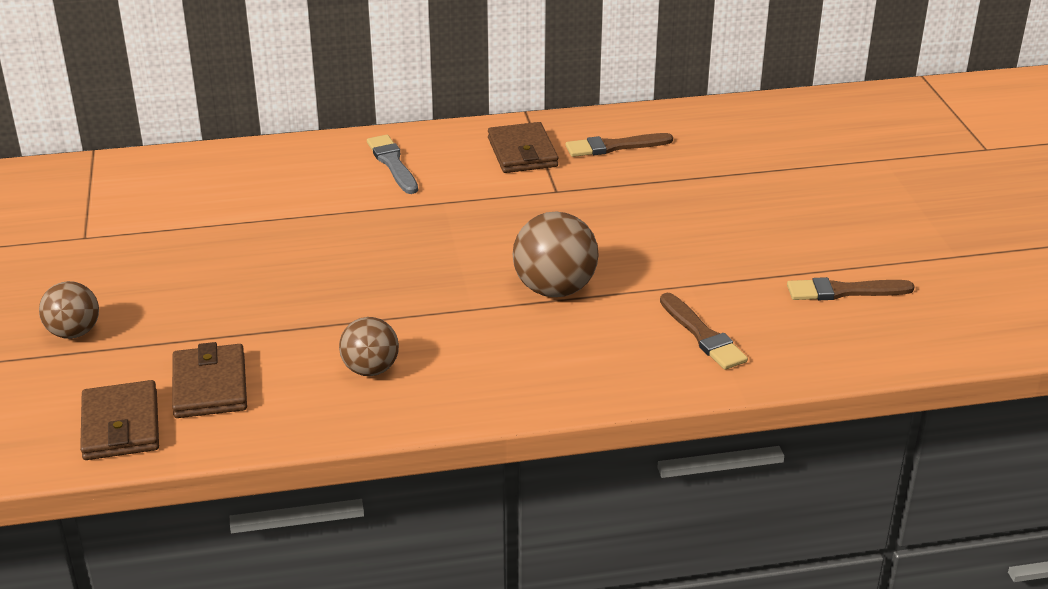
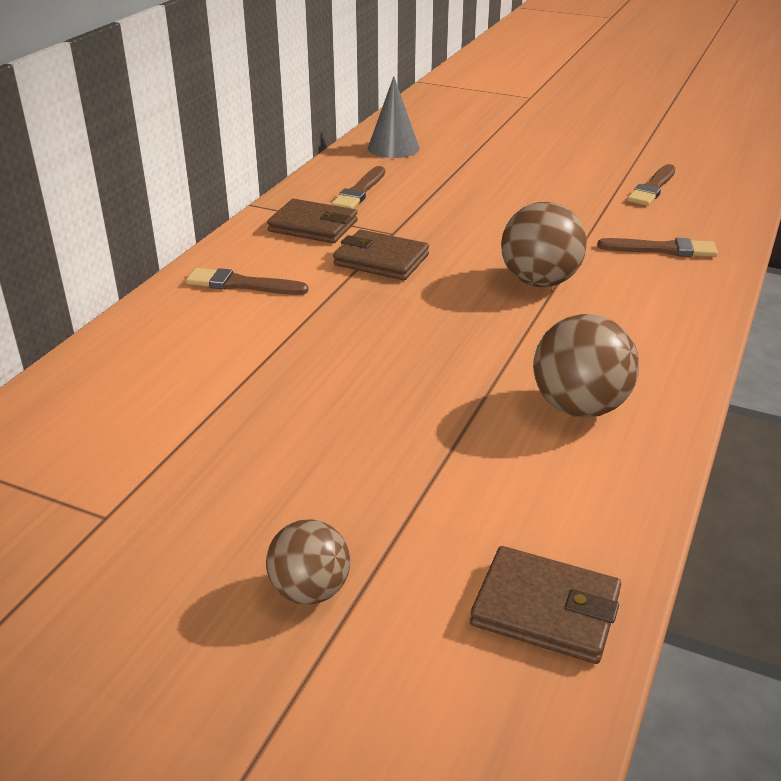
camera: 55 degrees left, 0 degrees up
(210, 386) = (522, 516): brown wallet -> brown wallet (381, 260)
(370, 369) = (579, 407): brown ball -> brown ball, size x1.55
(392, 163) = (241, 284): grey brush -> brown brush
(731, 126) = (393, 148): none -> grey cone

